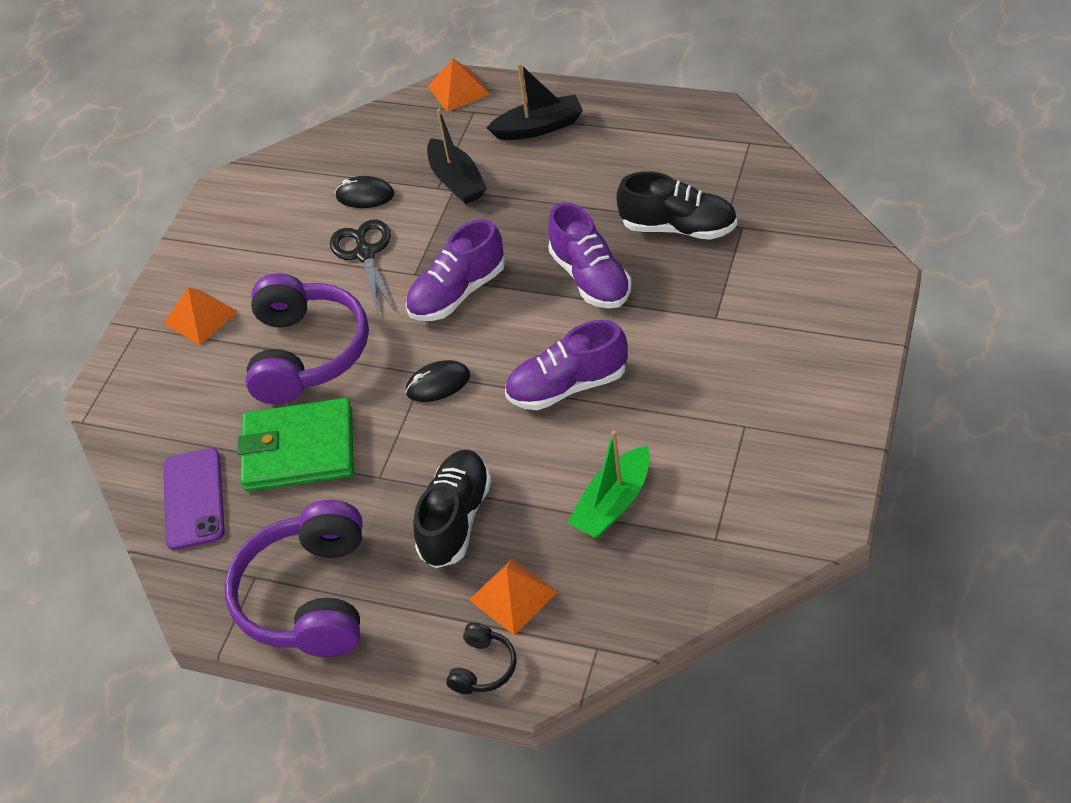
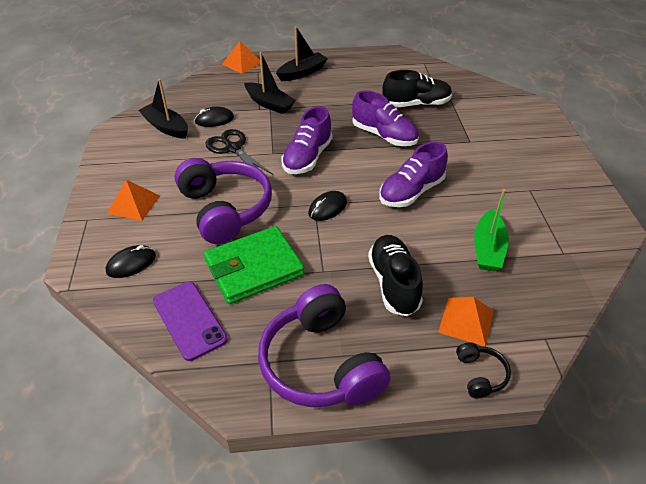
camera: 30 degrees left, 5 degrees down
(162, 405) = (131, 264): none -> black mouse
(294, 196) = (166, 127): none -> black boat

